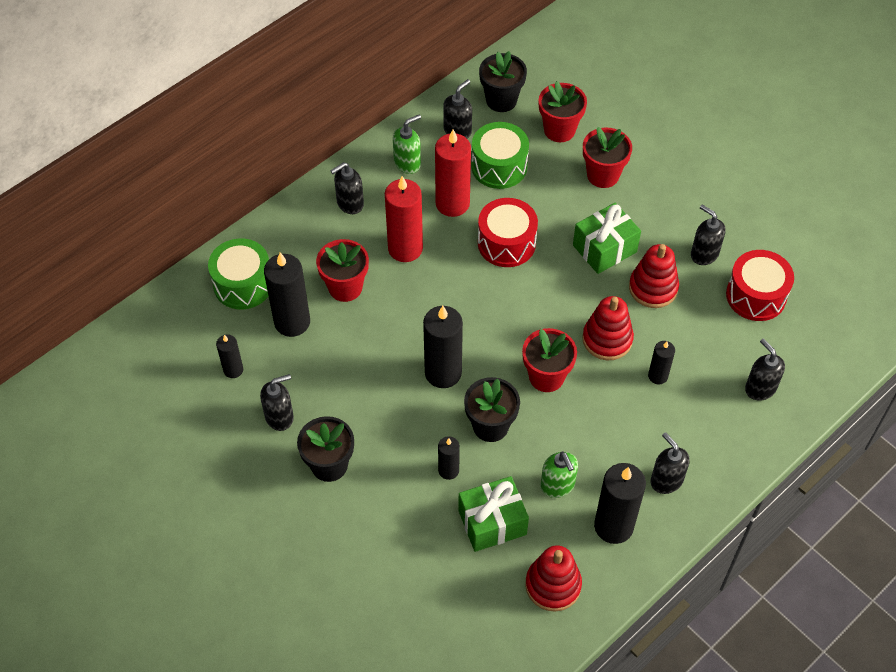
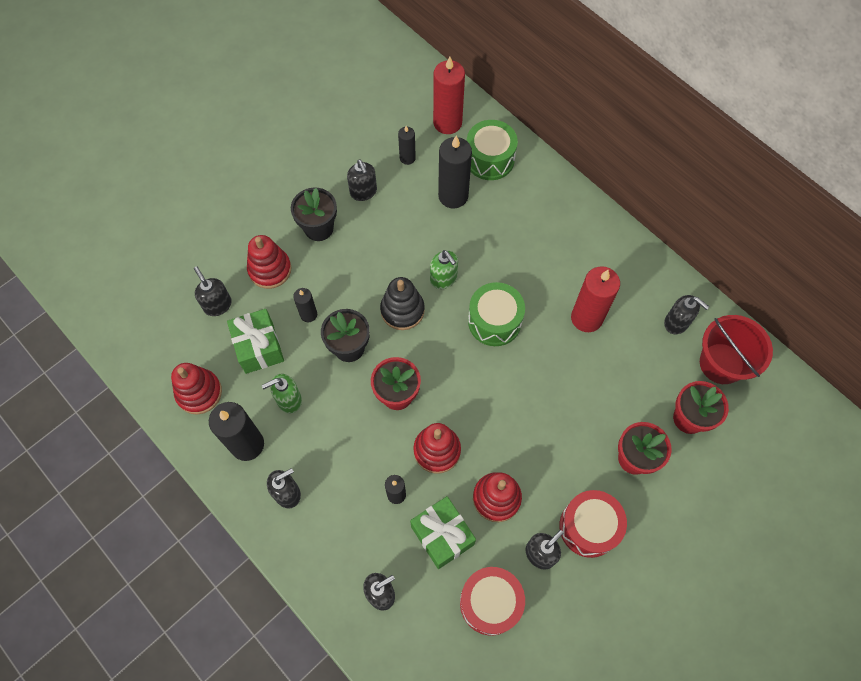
camera: 90 degrees right, 10 degrees up
(345, 287) = (489, 233): red flower pot -> none
(350, 203) = (580, 234): black soap dispenser -> black soap dispenser (217, 305)
(386, 517) = (270, 269): none -> red stacking toy
(405, 248) = (532, 279): red candle -> red candle (447, 123)
(407, 163) = (631, 279): green soap dispenser -> green soap dispenser (443, 279)
(443, 373) = (402, 310): black candle -> black stacking toy
(499, 166) = (635, 360): green drum -> green drum (494, 321)
(501, 100) = (721, 363): black flower pot -> red bucket
(506, 243) = (543, 364): red drum -> red drum (589, 527)
(604, 248) = (542, 454): green gift -> green gift (442, 535)

